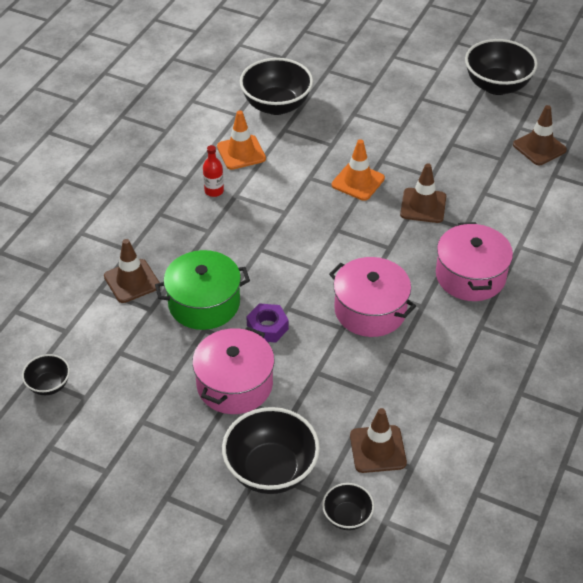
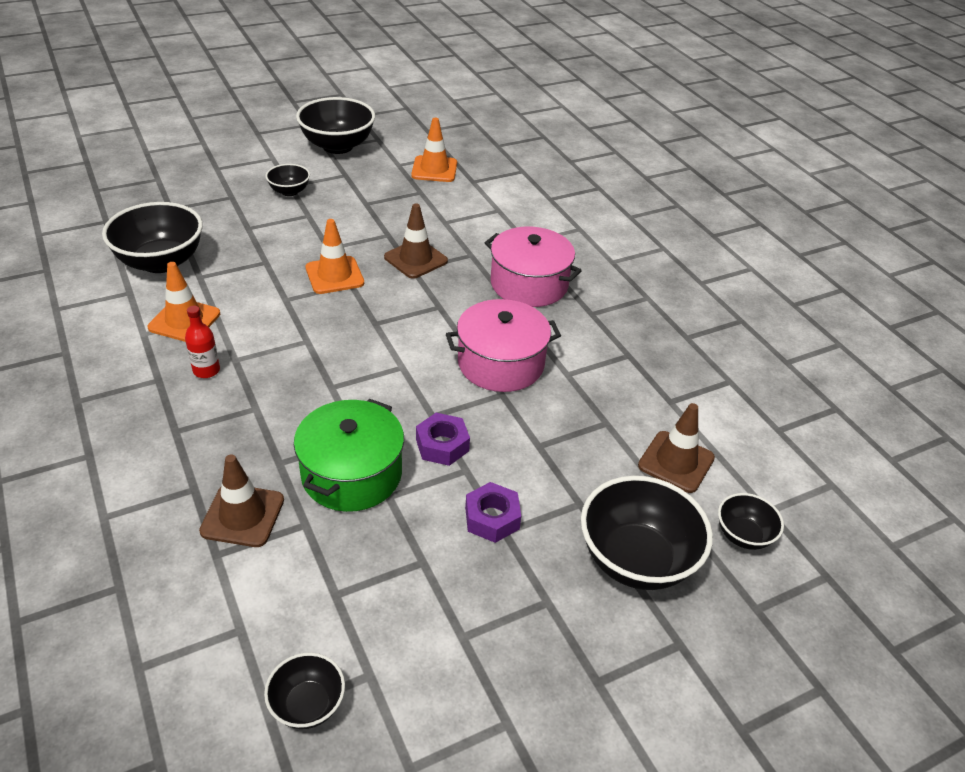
camera: 55 degrees left, 5 degrees down
(234, 384) = (492, 518): pink pot -> purple nut
(414, 102) = (289, 191): none -> black bowl
(539, 147) = (434, 169): brown traffic cone -> orange traffic cone

